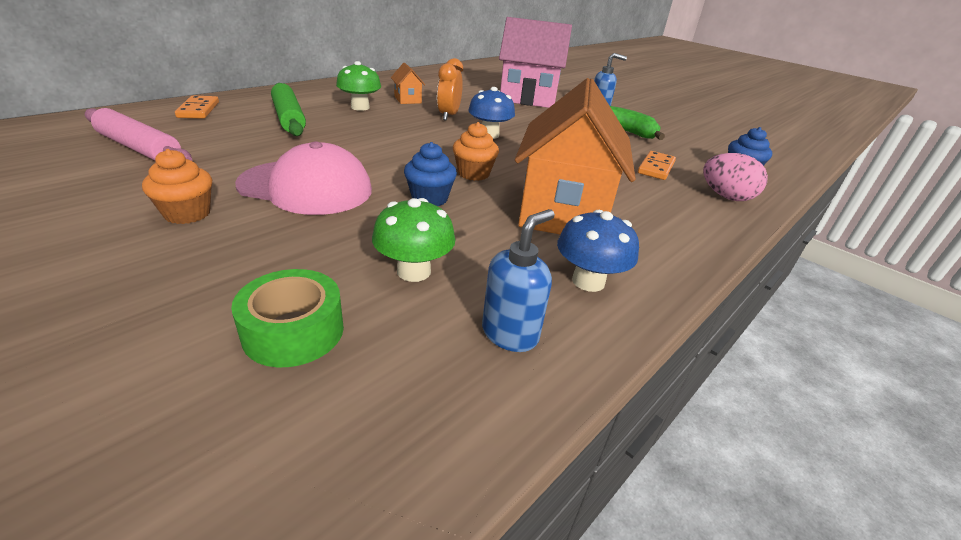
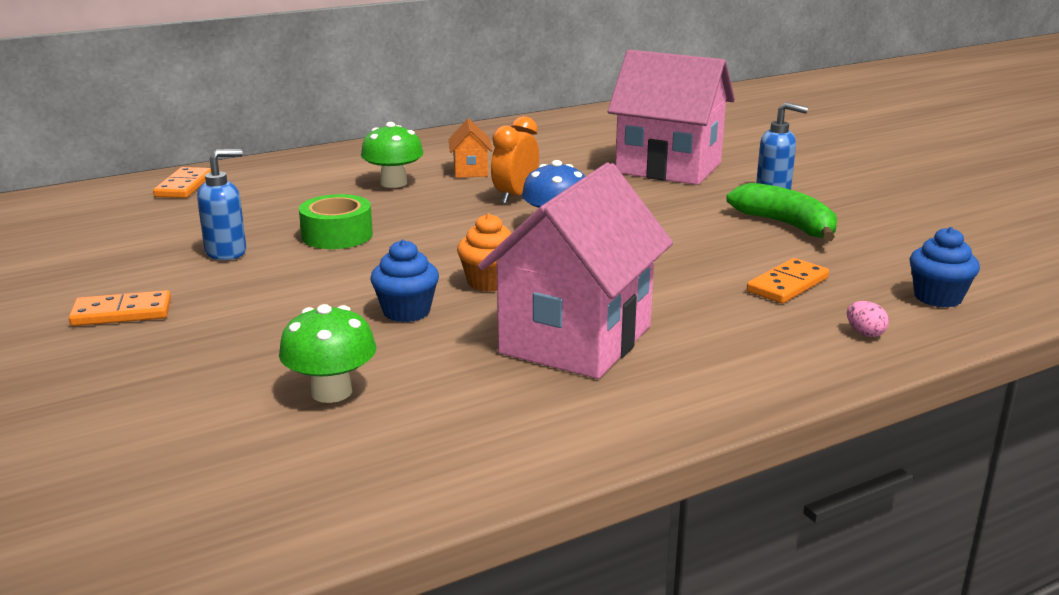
camera: 20 degrees right, 10 degrees down
(139, 148) = (100, 235): pink rolling pin -> none
(187, 214) = (122, 313): orange cupcake -> orange domino
(289, 118) = (289, 198): green rolling pin -> none
(293, 331) = (174, 435): green tape -> green tape (337, 235)
(306, 187) = (263, 290): pink cap -> none
(510, 333) = (397, 463): blue soap dispenser -> blue soap dispenser (227, 252)
(562, 212) = (575, 339): orange house -> pink house
(588, 281) = (538, 422): blue mushroom -> none
(725, 197) = (865, 333): pink egg -> pink egg, size x0.49

